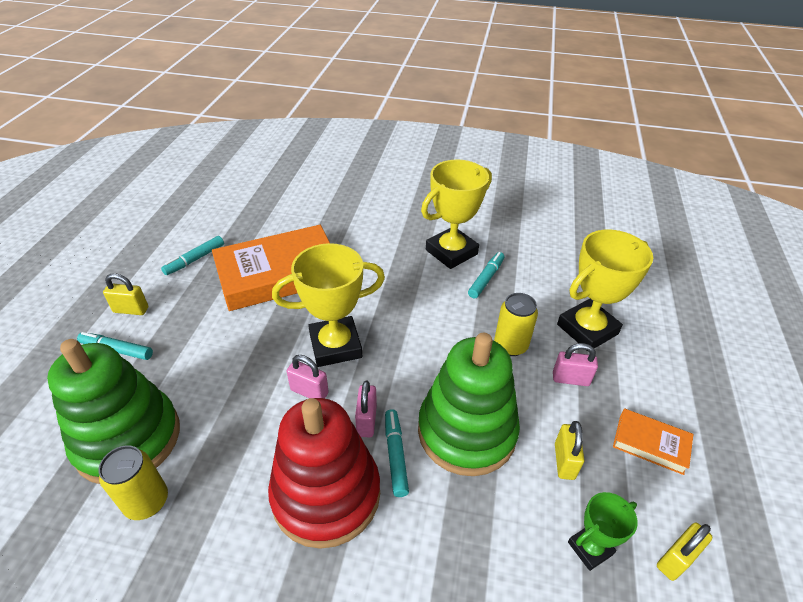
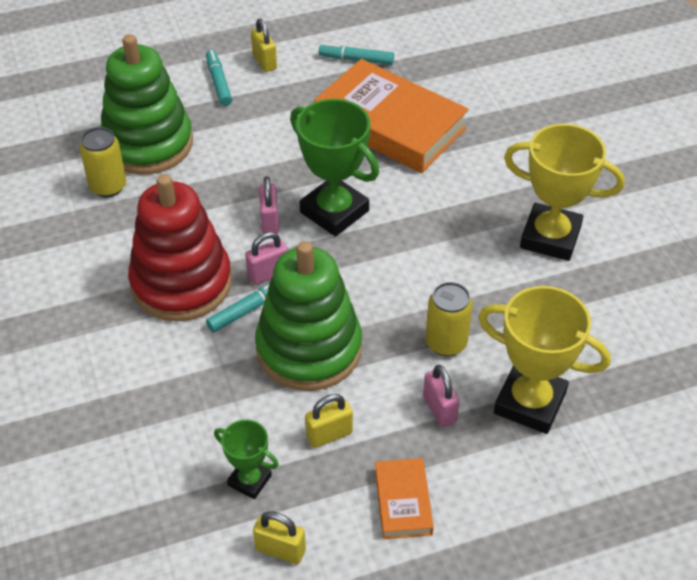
camera: 60 degrees right, 5 degrees up
(335, 346) = (334, 211): yellow trophy -> green trophy
(486, 278) = (533, 284): turquoise marker -> none

